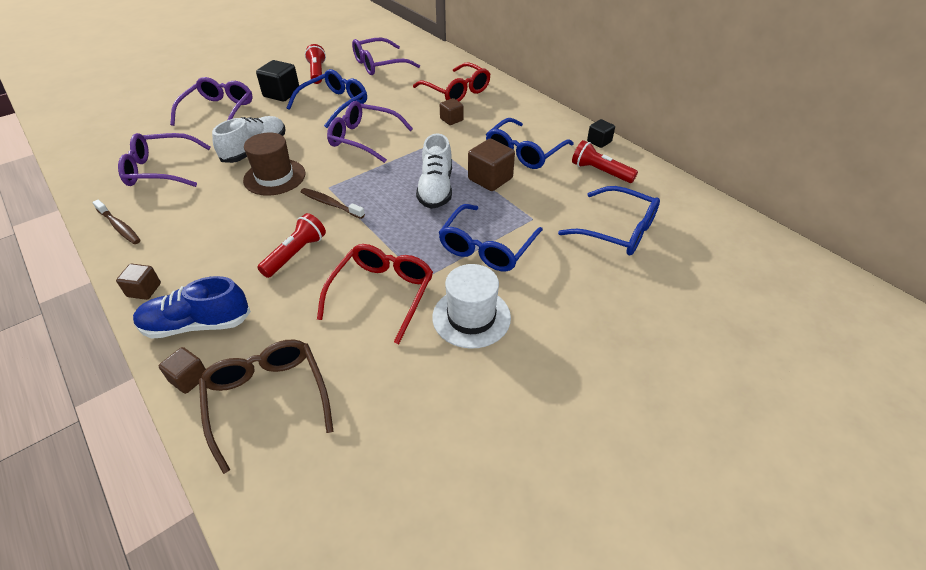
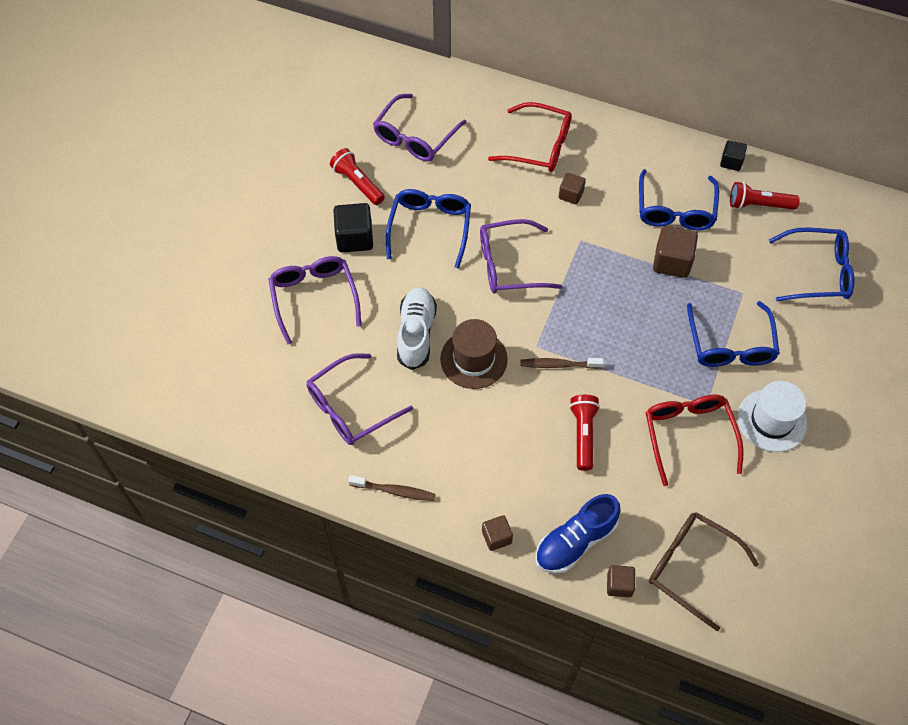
camera: 30 degrees left, 15 degrees up
(436, 188) = (634, 298): white shoe -> none

